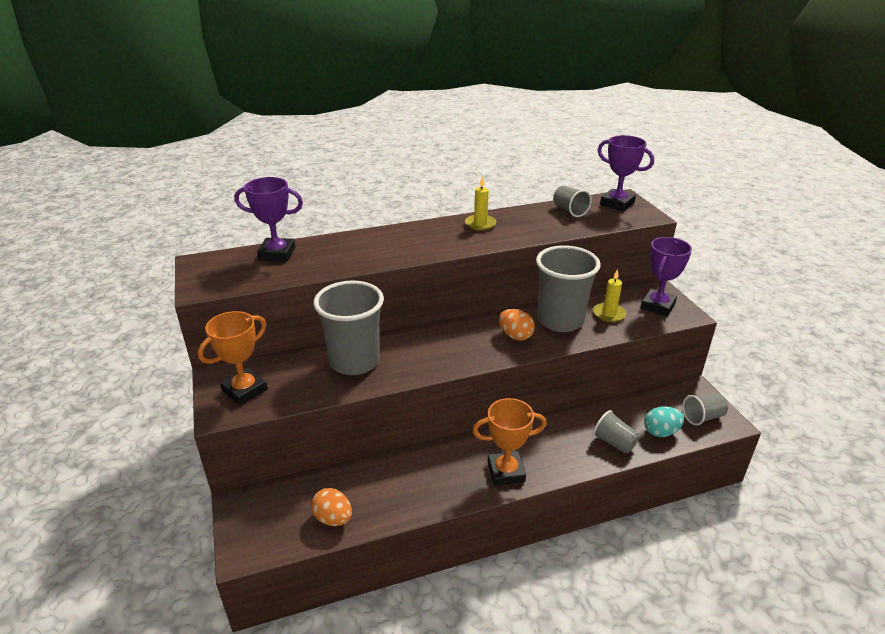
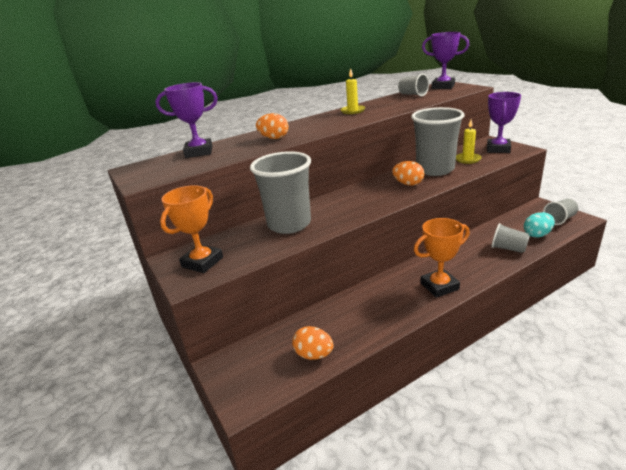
camera: 10 degrees left, 5 degrees down
(366, 252) = (274, 138): none -> orange egg

